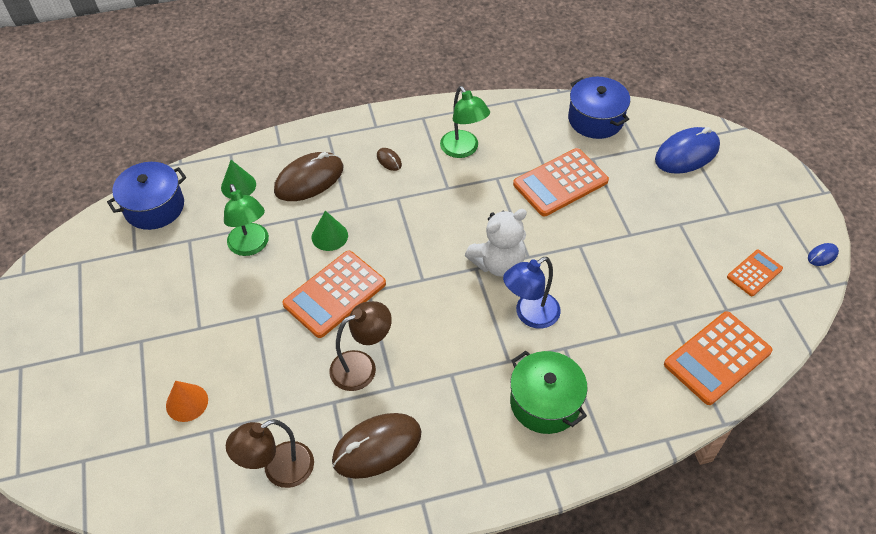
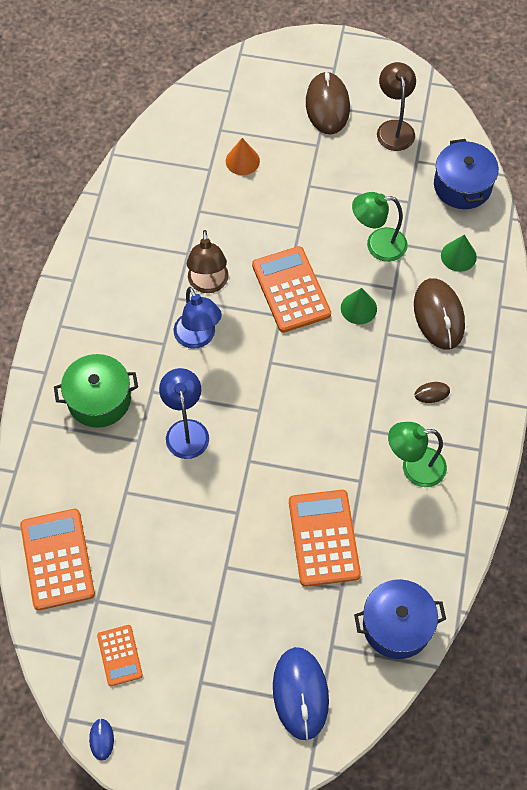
camera: 115 degrees right, 10 degrees up
(279, 470) = (152, 201): brown lamp -> brown lamp (394, 128)
(377, 447) = (132, 268): brown mouse -> brown mouse (327, 105)
(429, 347) = (198, 338): none -> blue lamp
(498, 263) = (254, 431): white teddy bear -> none

